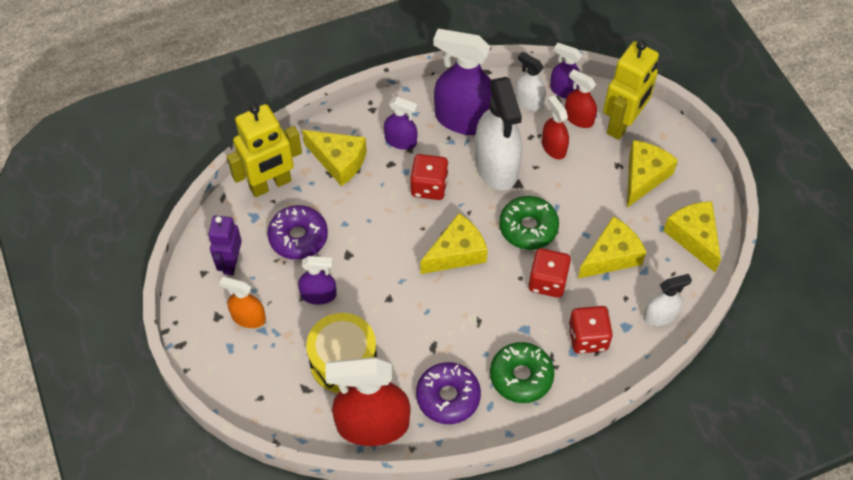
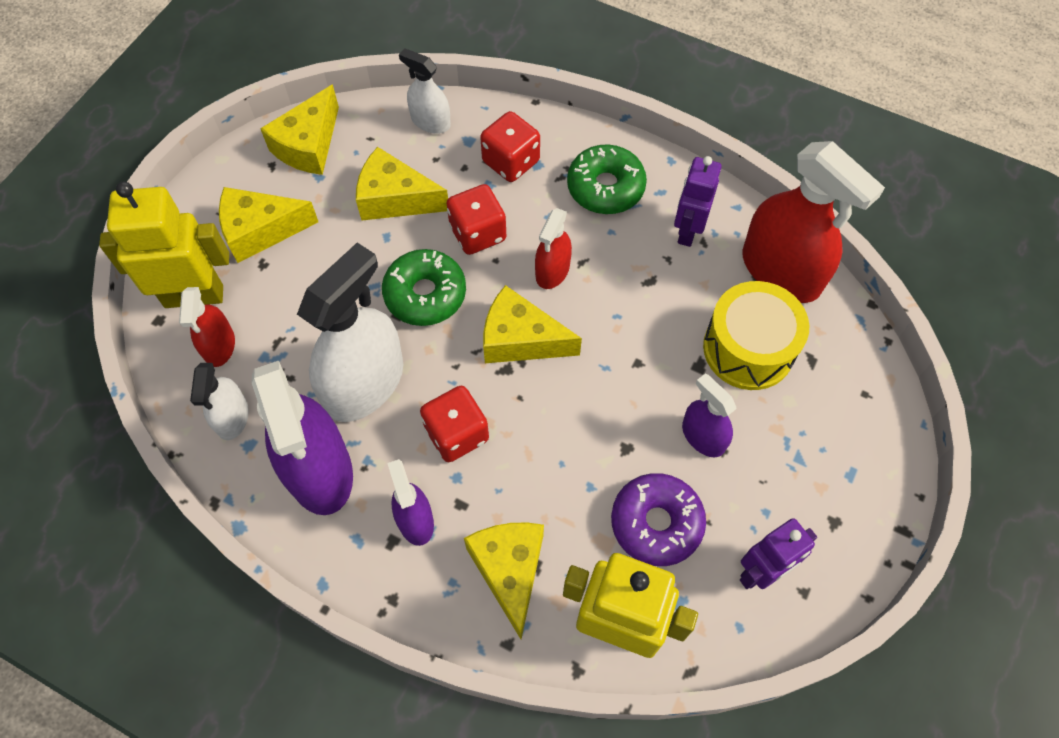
camera: 130 degrees left, 5 degrees up
(248, 317) = (801, 486): orange spray bottle -> none
(448, 397) = (687, 231): purple donut -> purple robot
(553, 147) = (287, 343): red spray bottle -> red spray bottle (552, 270)
(565, 90) = (183, 389): purple spray bottle -> none

